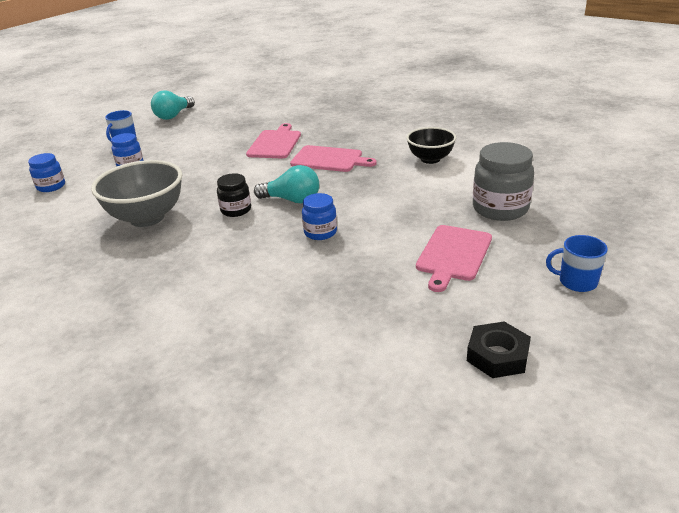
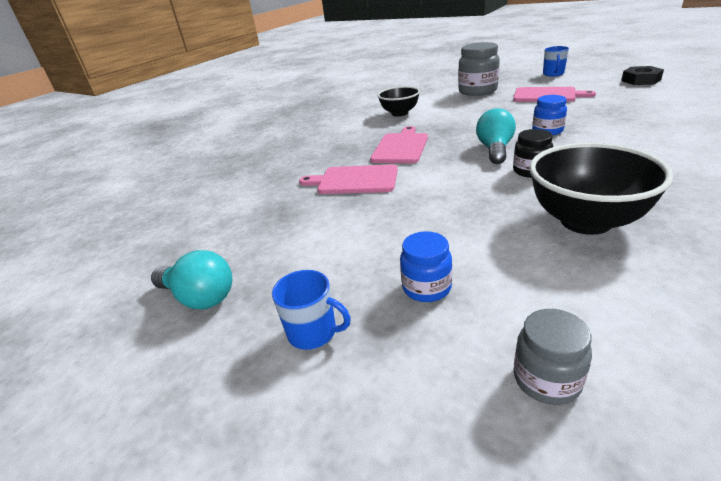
camera: 90 degrees left, 0 degrees up
(51, 186) = (546, 379): blue jar -> grey jar
(147, 218) = (585, 221): grey bowl -> black bowl

